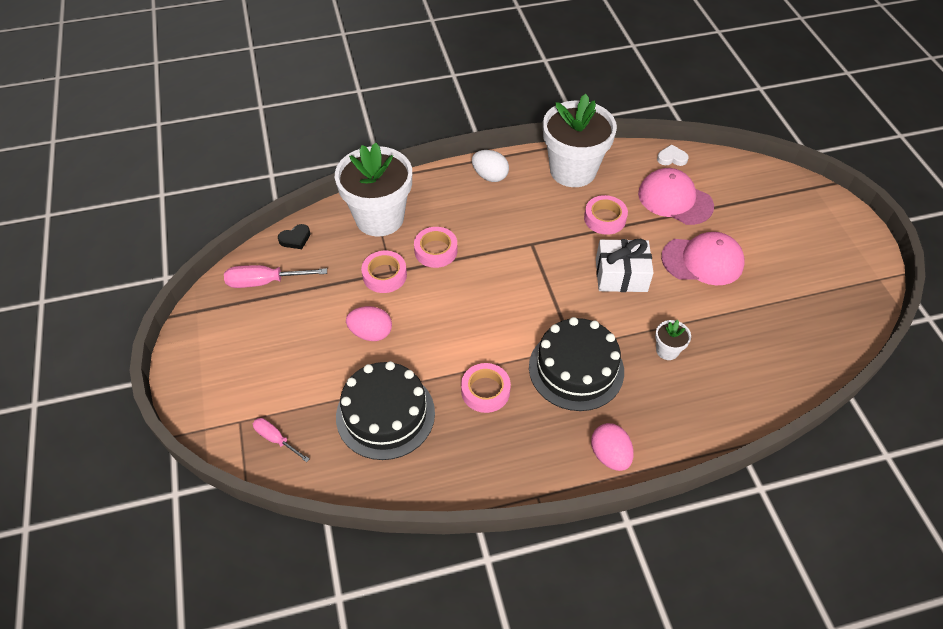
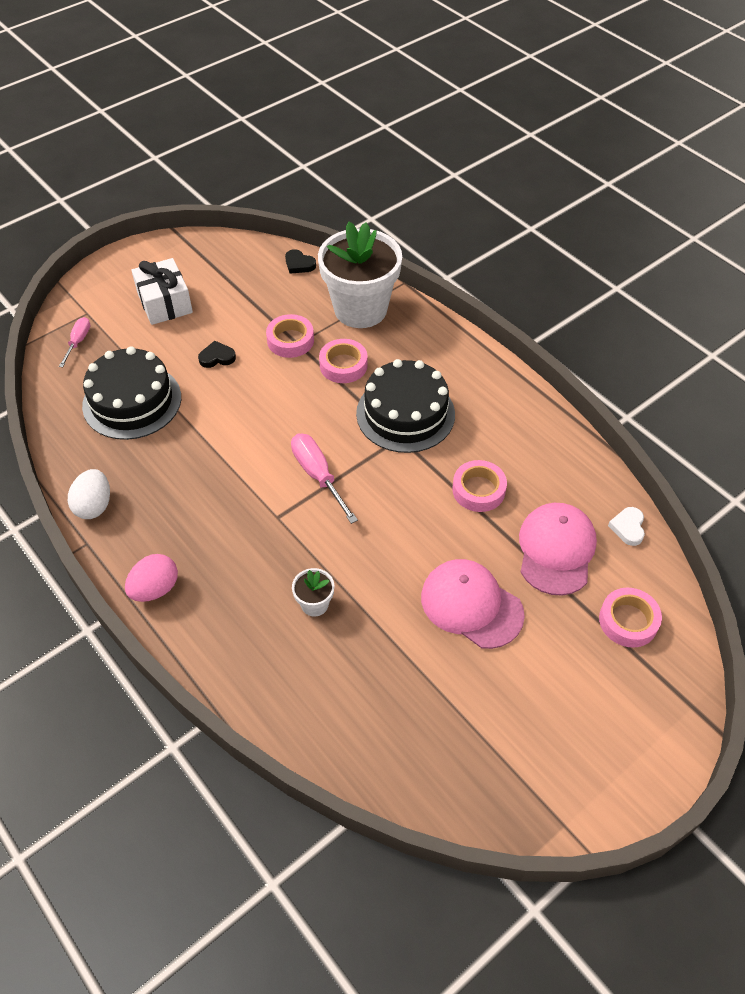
camera: 65 degrees right, 0 degrees up
(265, 282) = (238, 266): pink screwdriver -> pink screwdriver (318, 475)
(371, 333) = (217, 357): pink egg -> black heart
(485, 391) = (189, 463): pink tape -> pink tape (628, 621)
(490, 176) = (476, 370): white egg -> white egg (94, 506)
(573, 170) = (535, 438): white flower pot -> none
(576, 369) = (250, 528): black cake -> black cake (405, 414)
(621, 275) = (401, 530): white gift -> white gift (165, 303)
(671, 158) = (628, 527): white heart -> white heart turned 150 degrees counterclockwise
(702, 261) = (471, 605): pink cap -> pink cap turned 150 degrees clockwise

